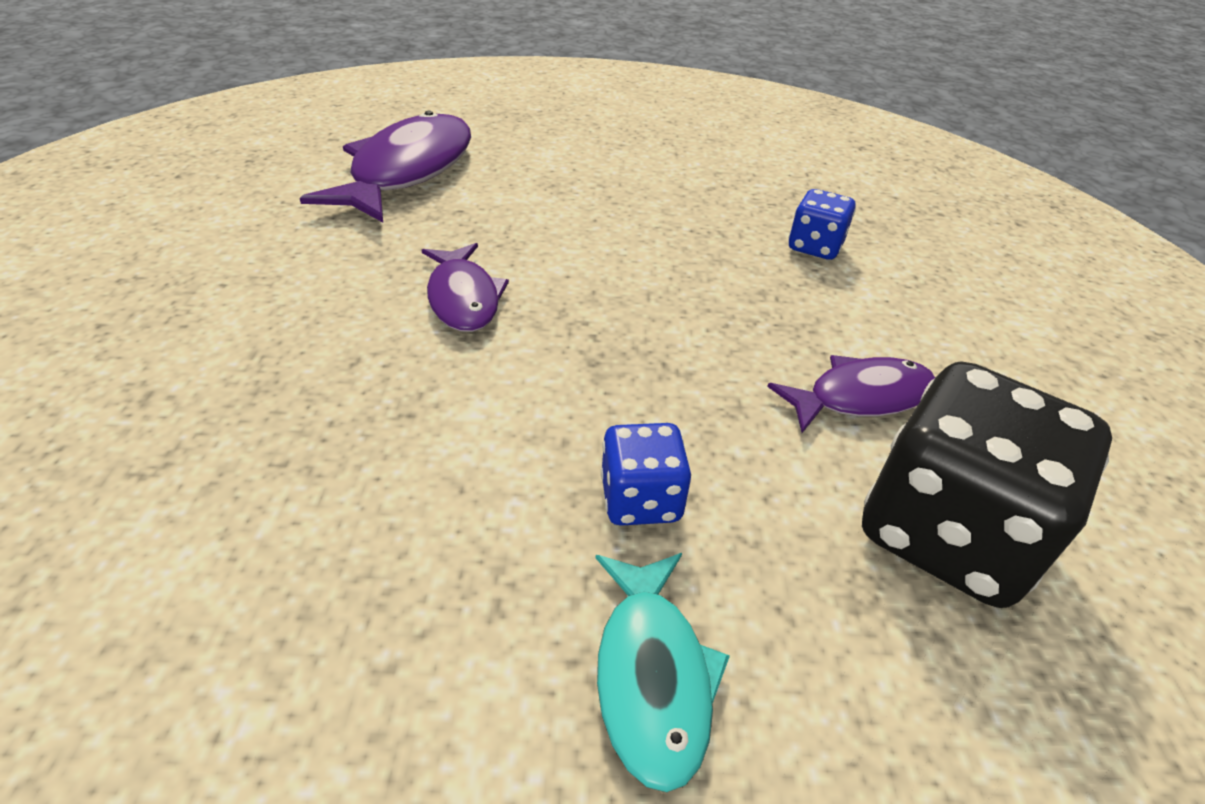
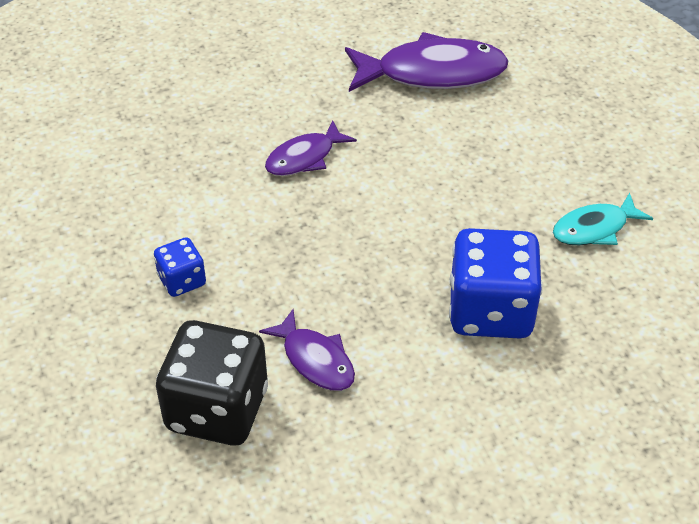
camera: 70 degrees right, 5 degrees up
(652, 676) = (86, 310): turquoise fish -> turquoise fish (594, 229)
(815, 247) = (490, 311): blue dice -> blue dice, size x1.99

